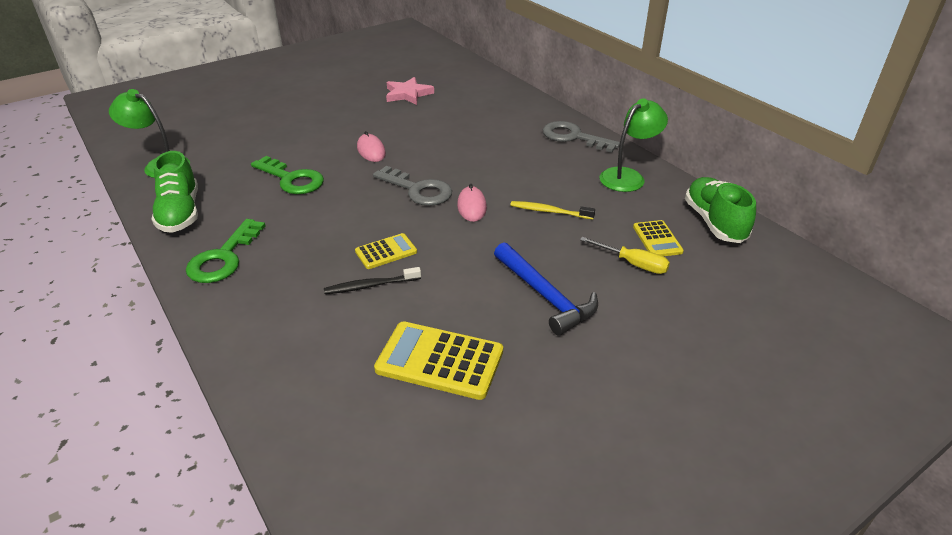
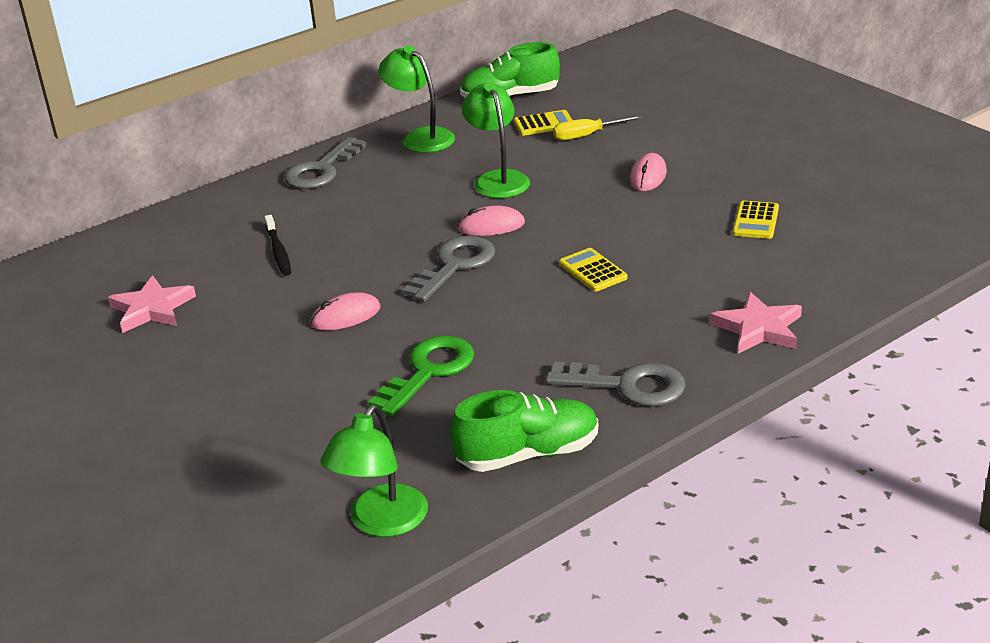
camera: 90 degrees left, 5 degrees down
(223, 258) = (627, 386): green key -> grey key
(256, 335) = (758, 328): none -> pink star
(370, 285) = (656, 272): black toothbrush -> black toothbrush (278, 251)
(440, 360) = (755, 221): yellow calculator -> yellow calculator, size x0.57
(545, 296) = (648, 176): blue hammer -> pink mouse
(549, 211) = (498, 179): yellow toothbrush -> green lamp
(633, 264) = (587, 135): yellow screwdriver -> yellow screwdriver turned 135 degrees counterclockwise

